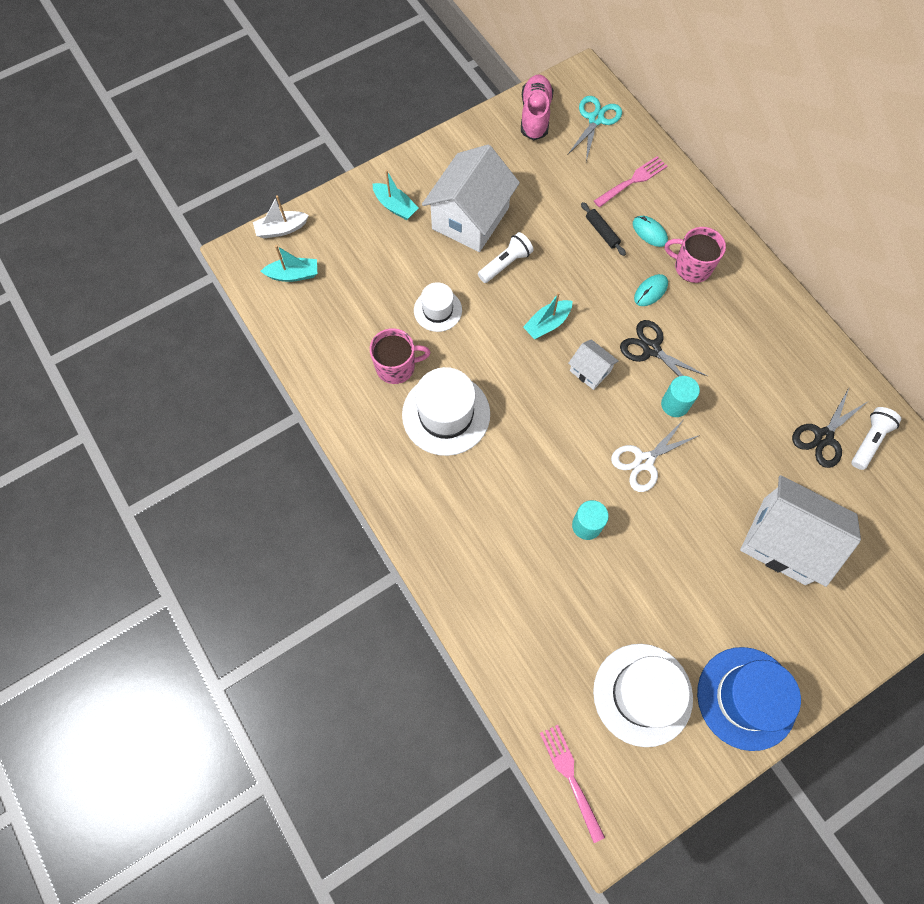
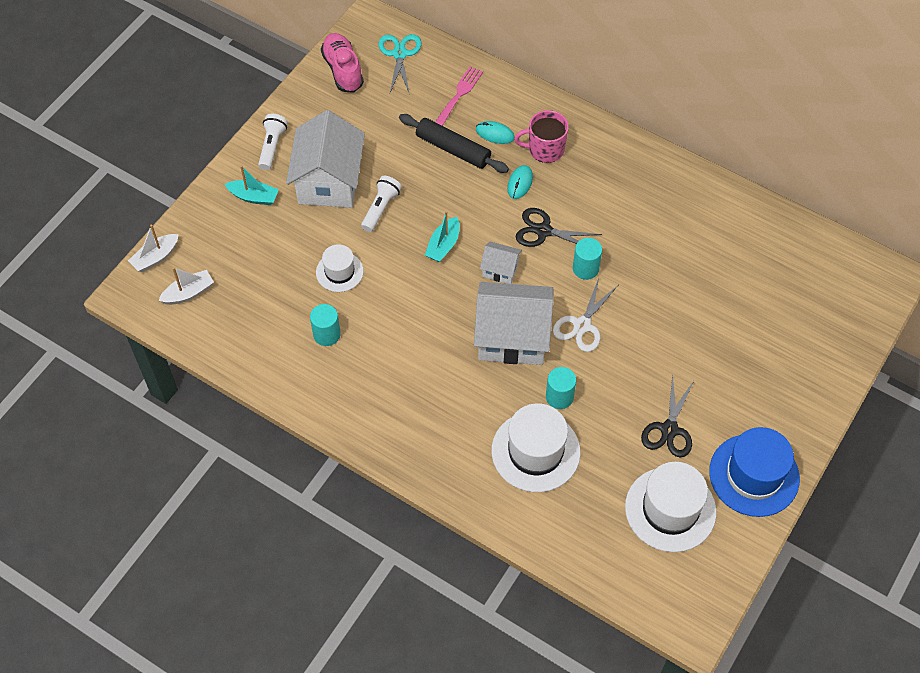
camera: 25 degrees left, 10 degrees down
(293, 274) = (188, 293): turquoise boat -> white boat
(396, 366) = (327, 334): pink mug -> turquoise cylinder
(446, 414) = (392, 356): white hat -> white hat (535, 451)
(571, 778) = (644, 600): pink fork -> none
(602, 232) = (453, 149): black rolling pin -> black rolling pin, size x1.81
(784, 540) = (726, 340): white house -> white house (512, 337)
(823, 437) = (719, 246): black scissors -> black scissors (669, 429)
(869, 441) = (757, 234): white flashlight -> white flashlight (272, 146)

